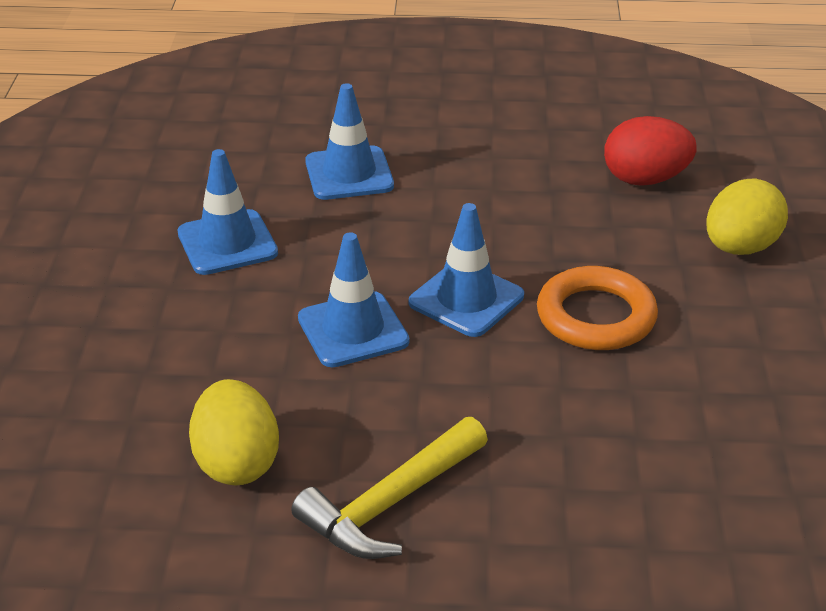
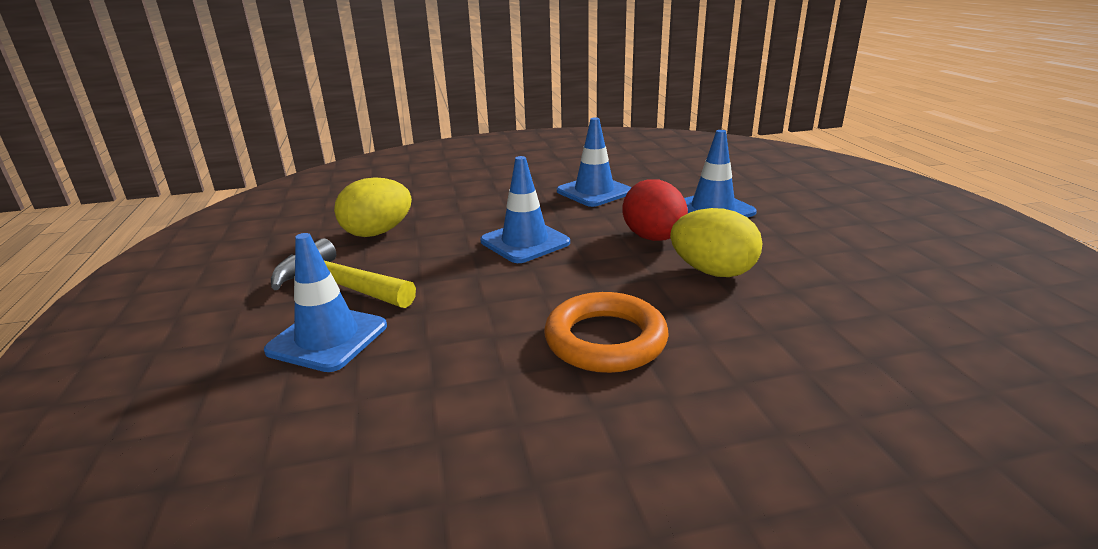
camera: 75 degrees right, 10 degrees down
(466, 299) = (588, 276): blue traffic cone -> blue traffic cone (327, 338)
(645, 179) = (877, 339): red egg -> red egg (653, 238)
(740, 248) = (816, 426): yellow egg -> yellow egg (713, 272)

